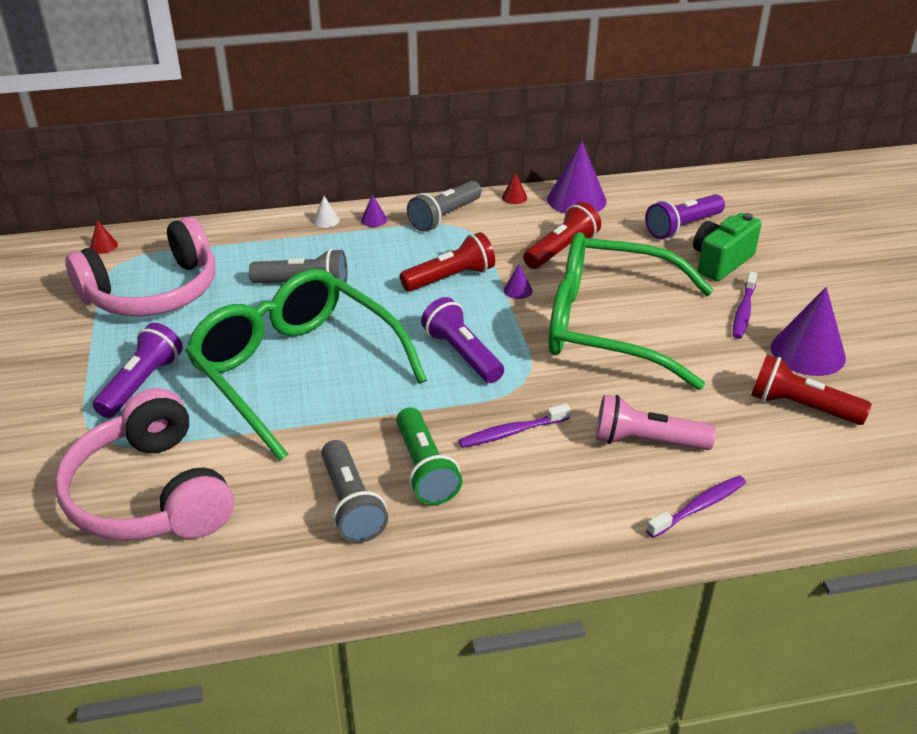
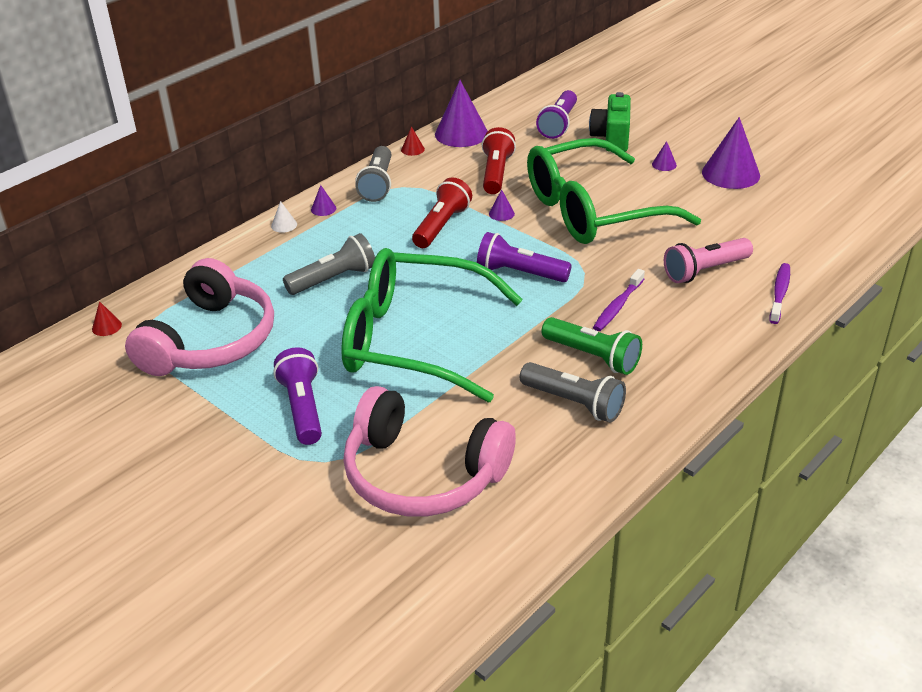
camera: 35 degrees left, 0 degrees up
(743, 311) = (664, 164): purple toothbrush -> purple cone
(800, 407) = (764, 208): red flashlight -> none

